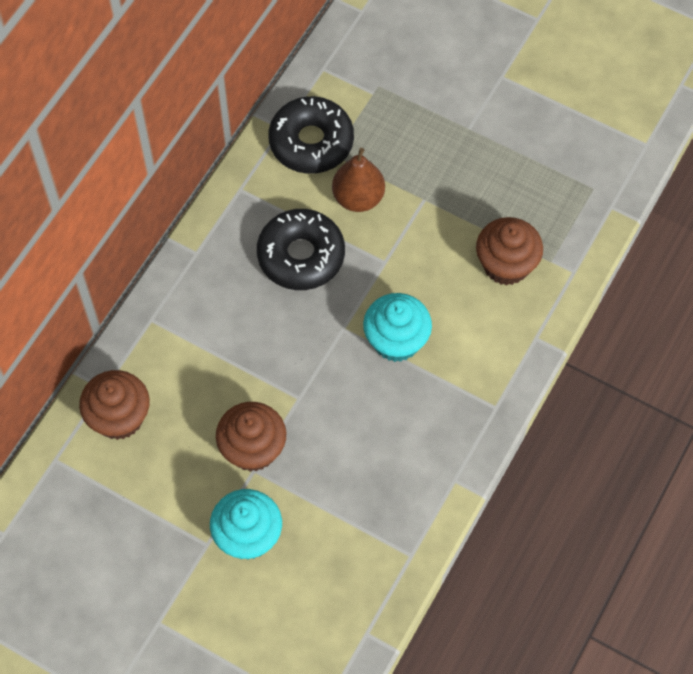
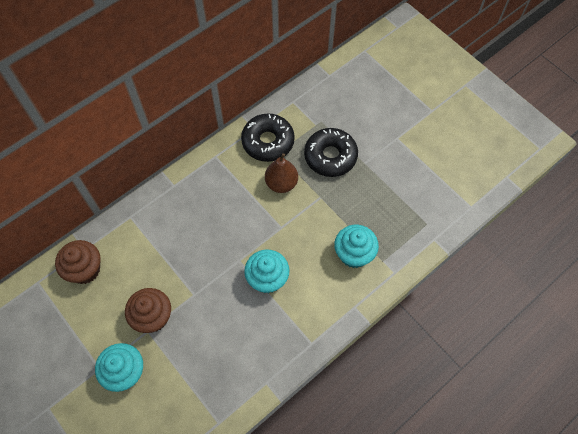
camera: 20 degrees right, 0 degrees up
(301, 256) = (233, 207): black donut -> black donut (330, 156)
(506, 265) = (354, 254): brown cupcake -> turquoise cupcake

